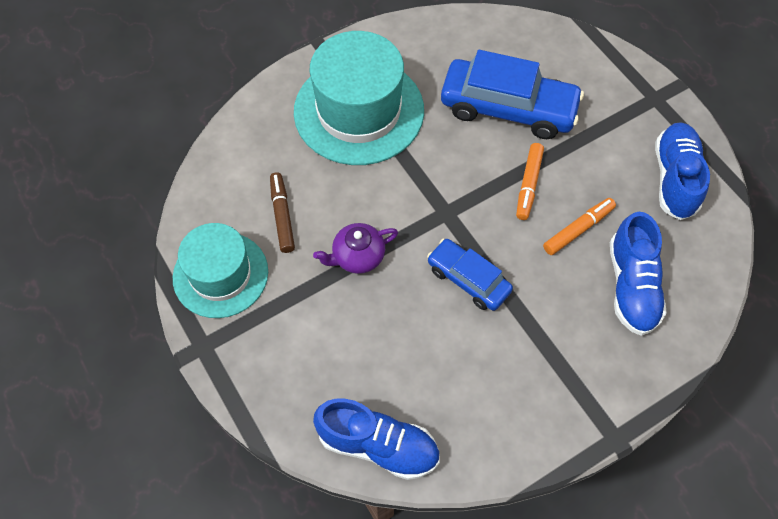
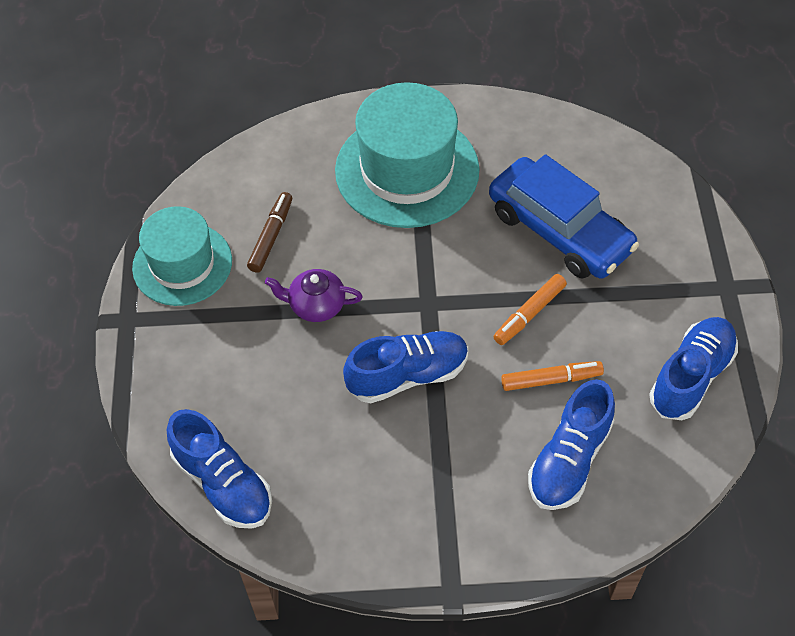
camera: 30 degrees right, 5 degrees down
(468, 279) = (407, 375): blue car -> blue shoe

